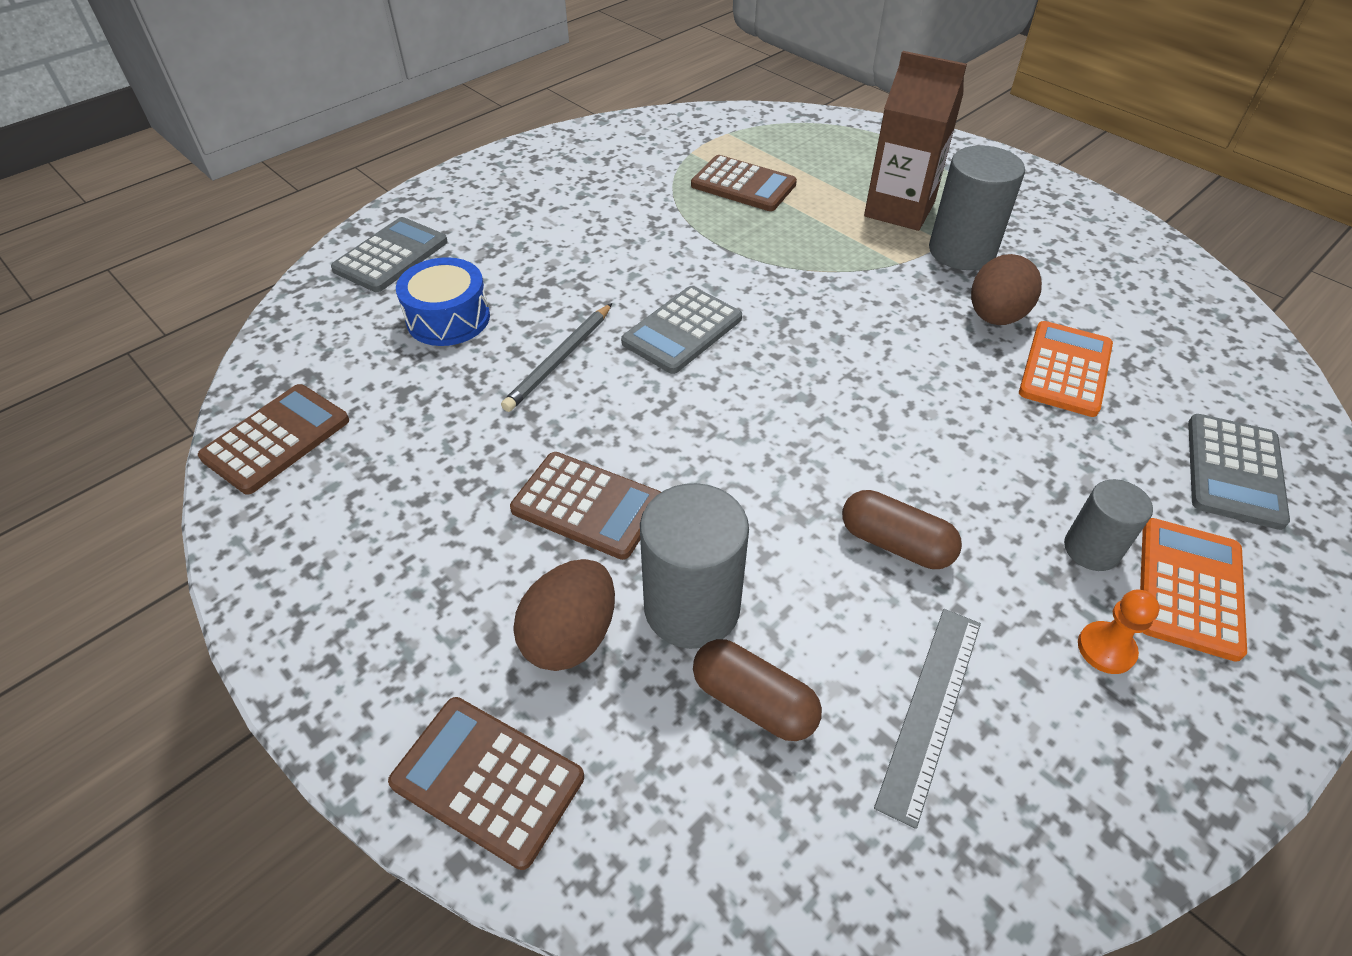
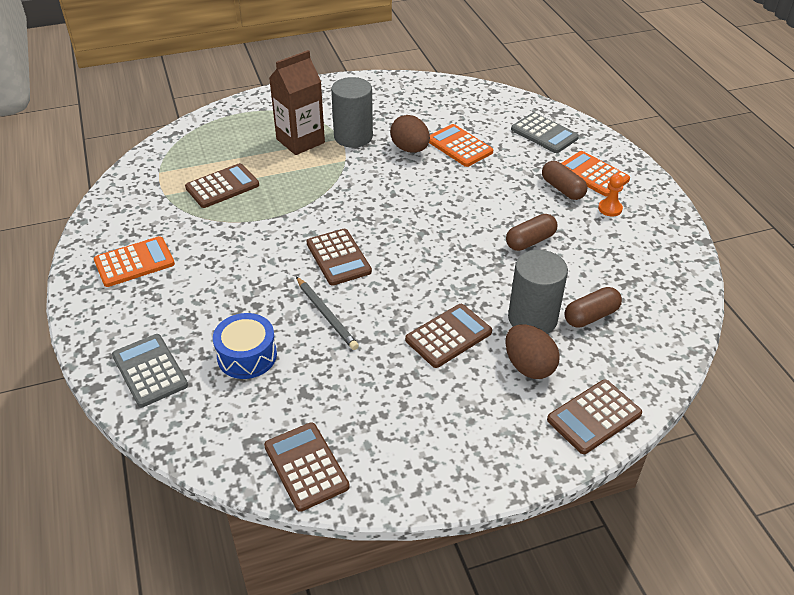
camera: 65 degrees left, 5 degrees down
(558, 178) = (134, 262): none -> orange calculator
(682, 330) = (338, 257): grey calculator -> brown calculator
(930, 709) = (616, 266): grey ruler -> none
(1091, 549) = (562, 189): grey cylinder -> brown capsule

